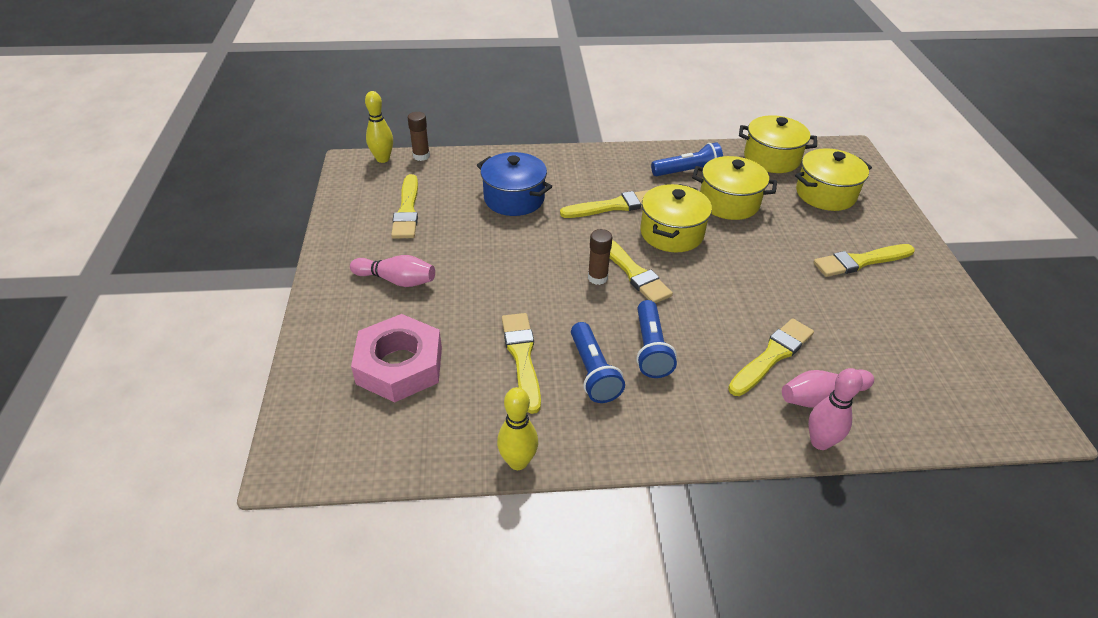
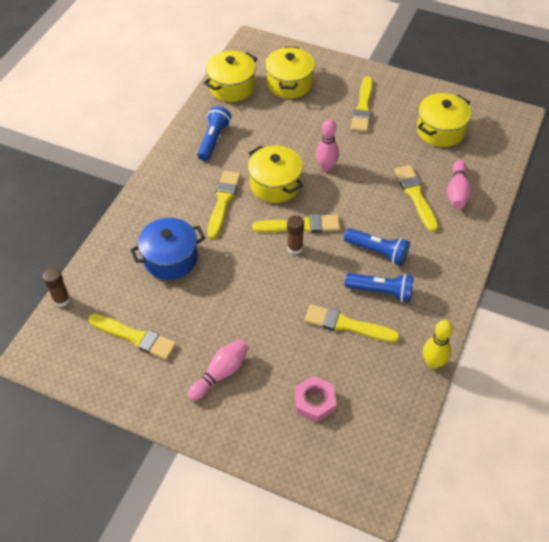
camera: 60 degrees left, 10 degrees up
(383, 159) = (44, 330): yellow bowling pin -> none
(399, 365) = (315, 401): pink nut -> pink nut, size x0.61
(729, 202) = (264, 137): yellow pot -> yellow pot (440, 130)
(820, 442) = (487, 211): pink bowling pin -> pink bowling pin (326, 167)

